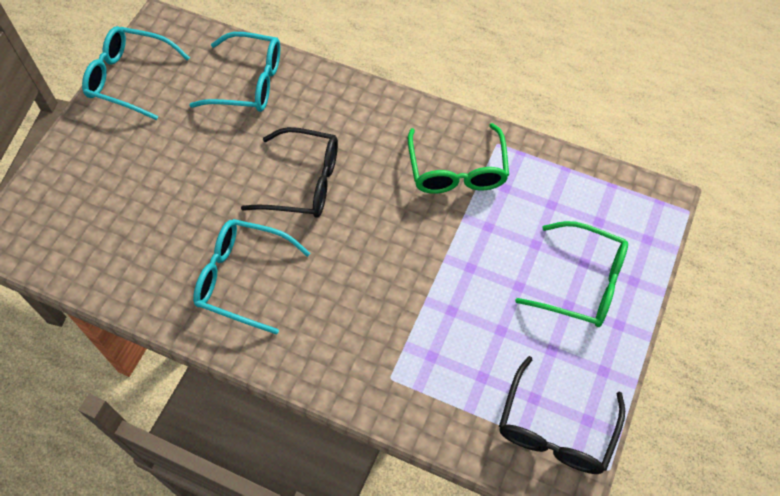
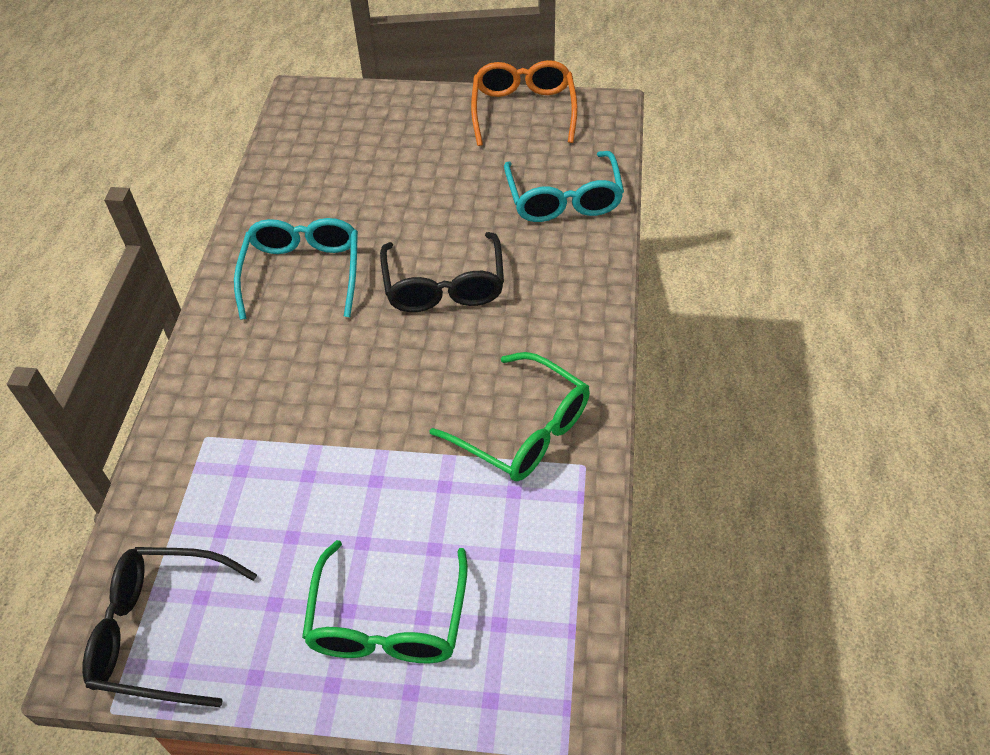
camera: 75 degrees right, 10 degrees down
(131, 78) = (523, 111): turquoise glasses -> orange glasses
(457, 169) = (522, 429): green glasses -> green glasses turned 120 degrees counterclockwise

